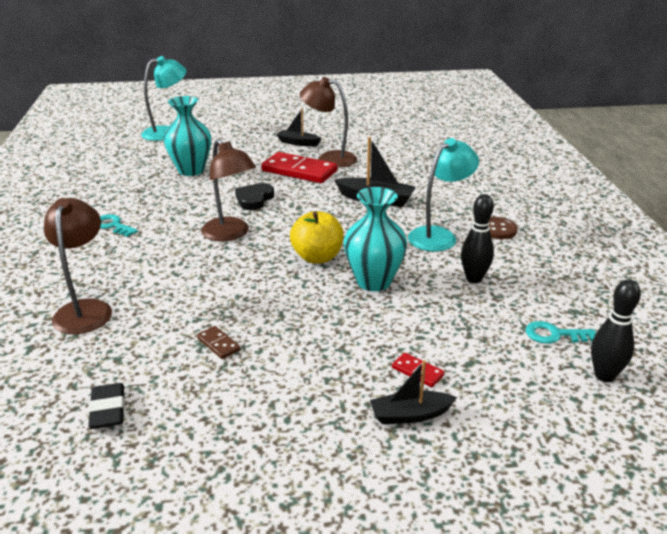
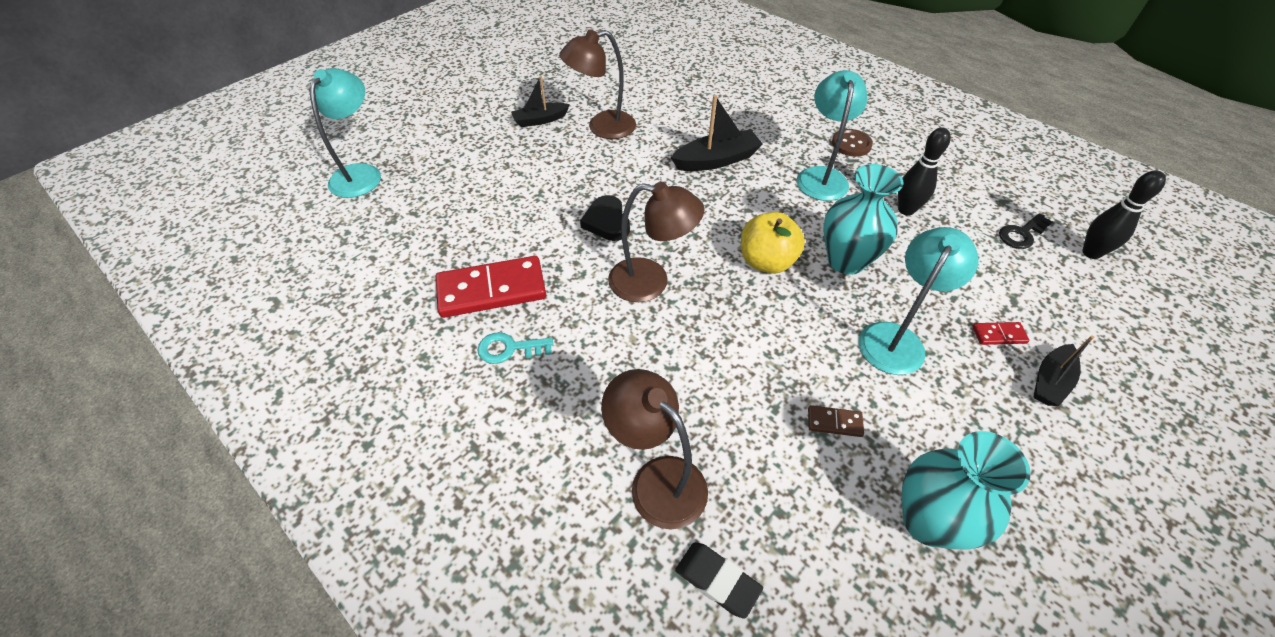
camera: 40 degrees left, 20 degrees up
(108, 410) = (861, 575): black eraser -> black eraser (717, 581)
(191, 170) = (479, 217): turquoise vase -> turquoise vase (928, 521)
(299, 171) = (596, 159): red domino -> red domino (492, 290)
(335, 332) = (896, 338): none -> turquoise lamp
(554, 335) = (1022, 234): turquoise key -> black key

